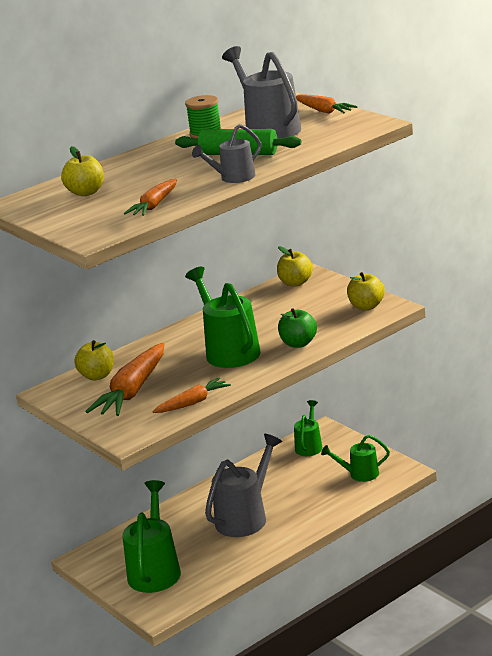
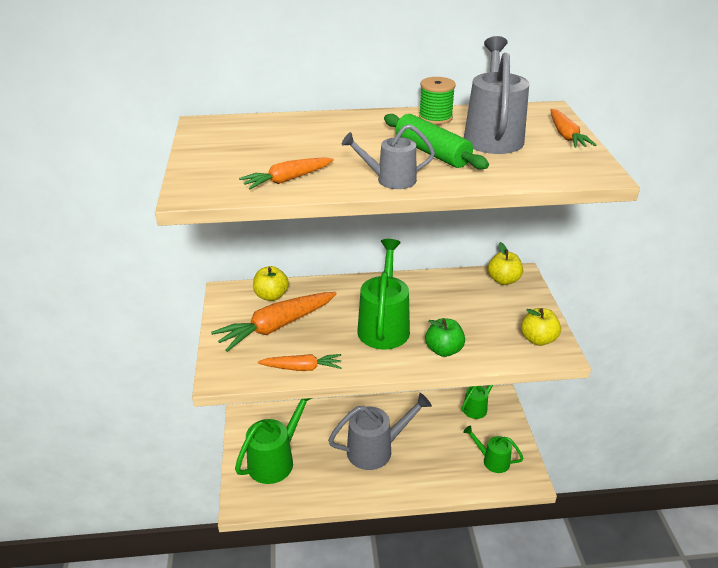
camera: 30 degrees right, 10 degrees up
(86, 192) = (263, 138): yellow apple -> none

